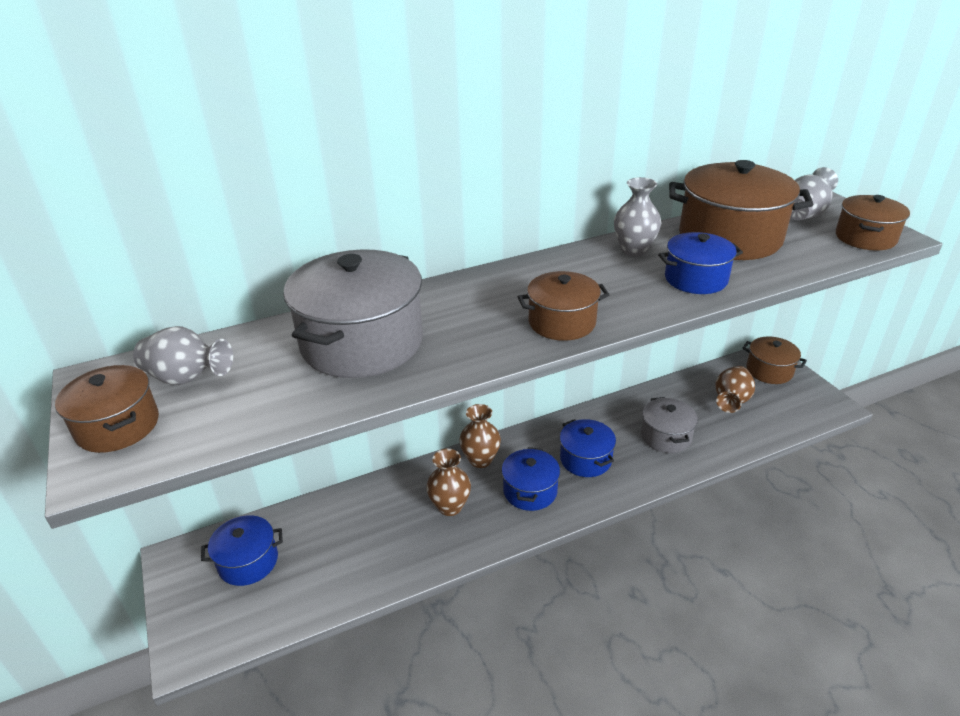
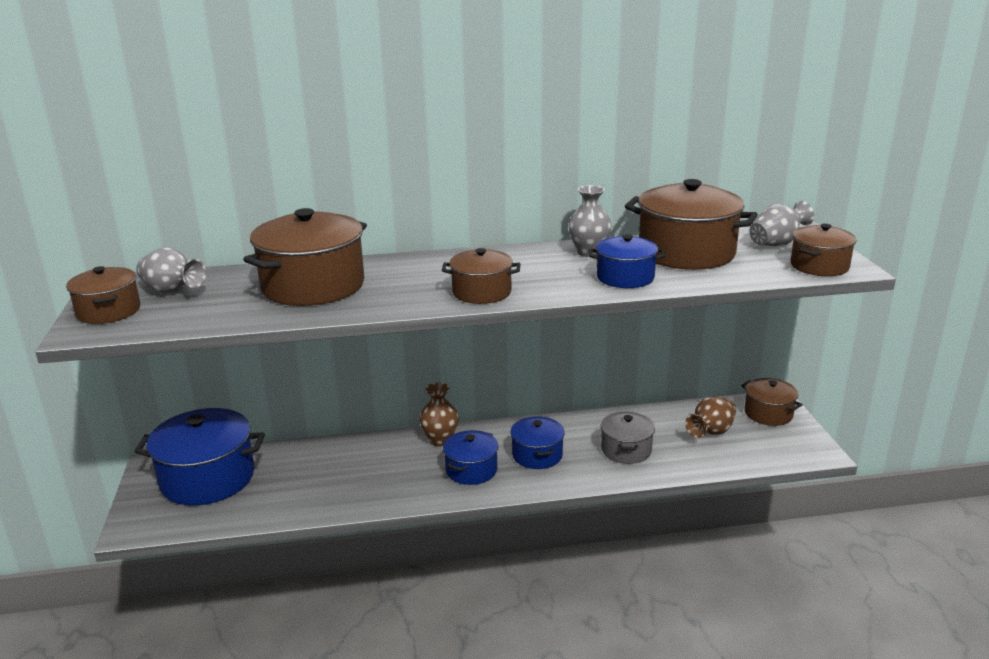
camera: 15 degrees right, 10 degrees down
(248, 561) = (207, 478): blue pot -> blue pot, size x1.77
(362, 342) = (313, 286): grey pot -> brown pot
(450, 506) = (393, 469): brown vase -> none

